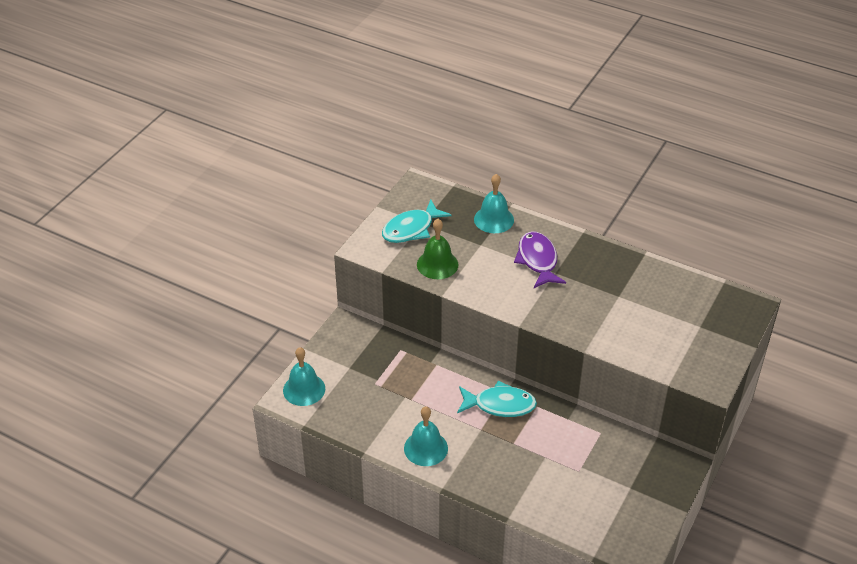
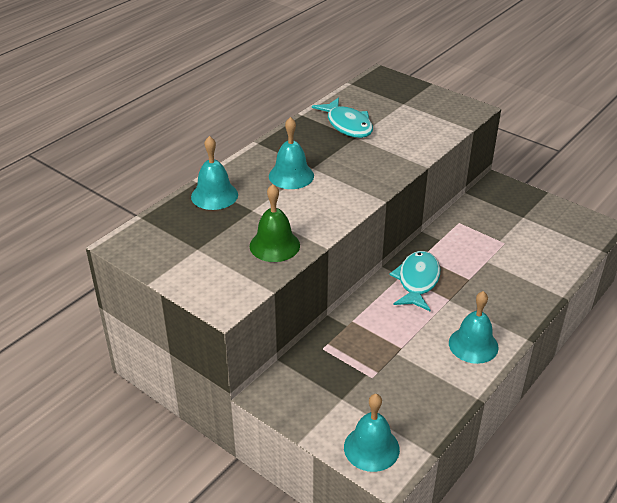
camera: 80 degrees left, 5 degrees down
(411, 229) = (204, 258): turquoise fish -> turquoise fish (347, 125)
(538, 260) = (291, 175): purple fish -> turquoise bell

